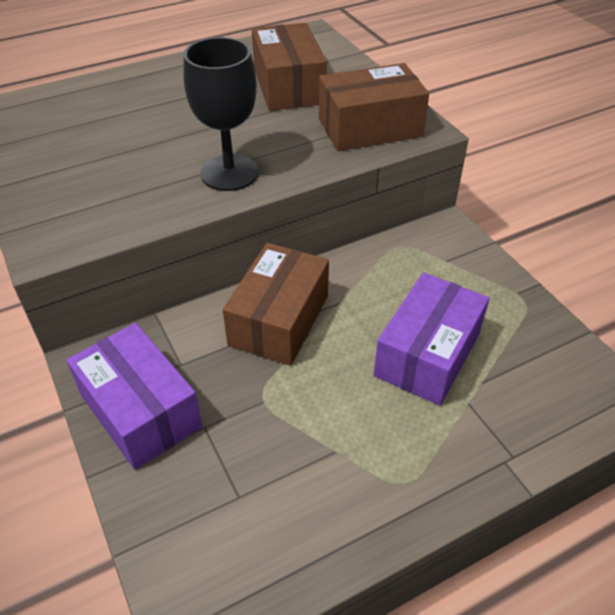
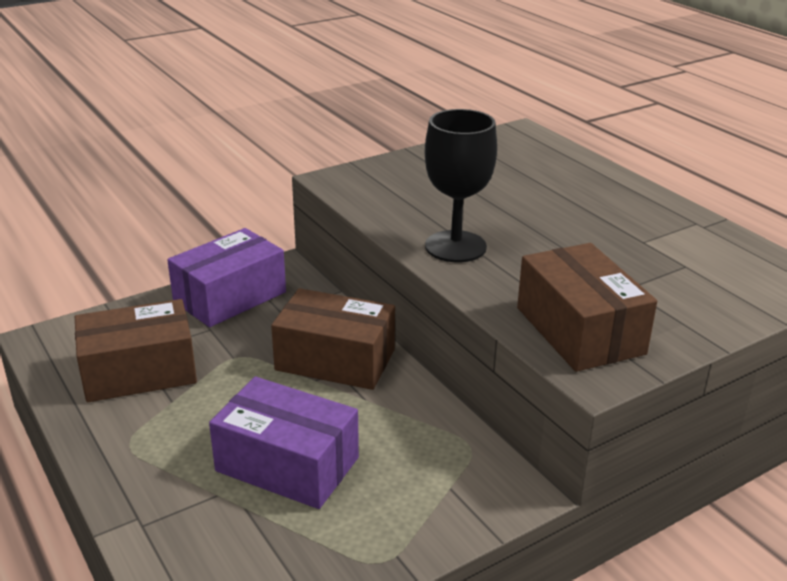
camera: 85 degrees right, 15 degrees down
(288, 86) = (650, 271): brown box -> brown box (139, 372)

